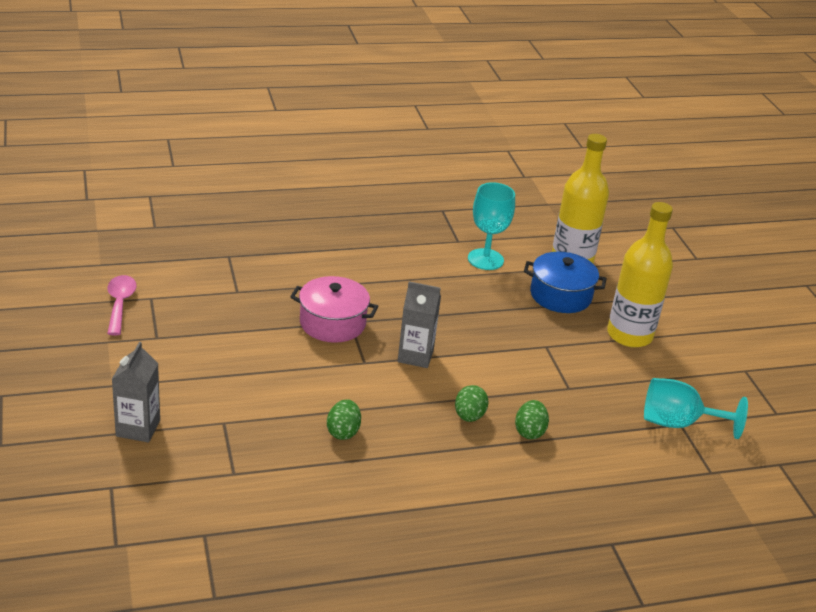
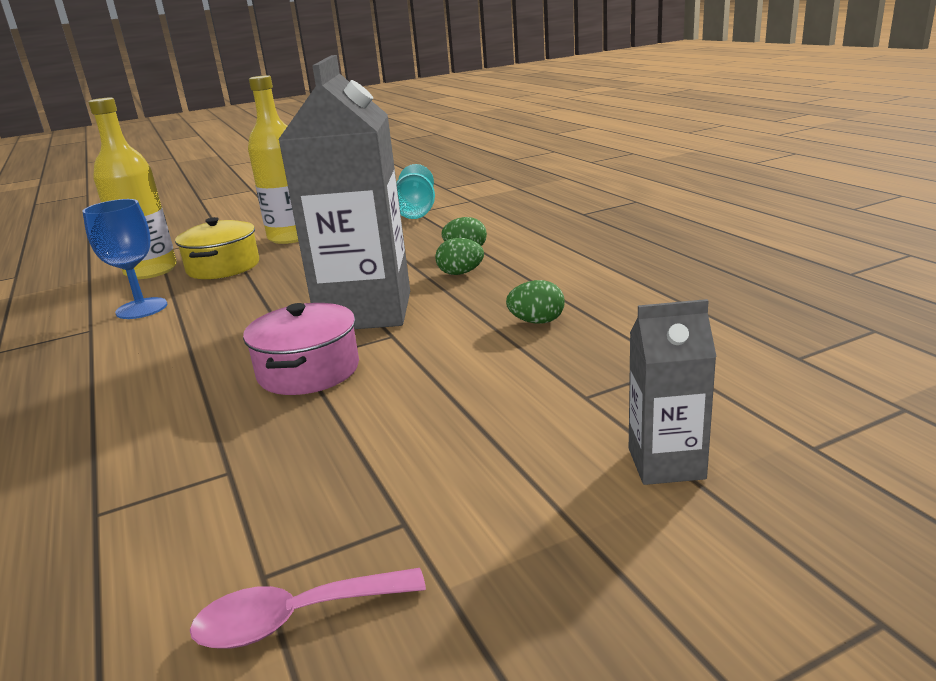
camera: 95 degrees left, 10 degrees down
(415, 356) = (365, 311): grey carton -> grey carton, size x2.11
(485, 259) = (141, 308): turquoise goblet -> blue goblet
(560, 295) = (223, 267): blue pot -> yellow pot

